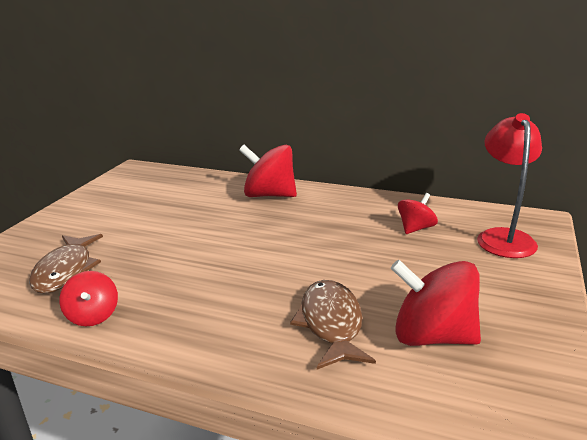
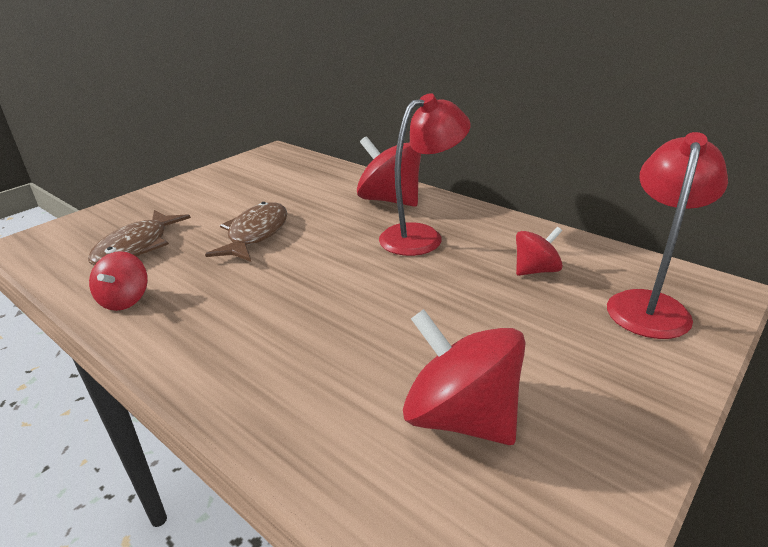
camera: 20 degrees right, 5 degrees up
(315, 218) = (421, 236): none -> red lamp
(331, 324) = (350, 369): brown fish -> brown fish (255, 234)

